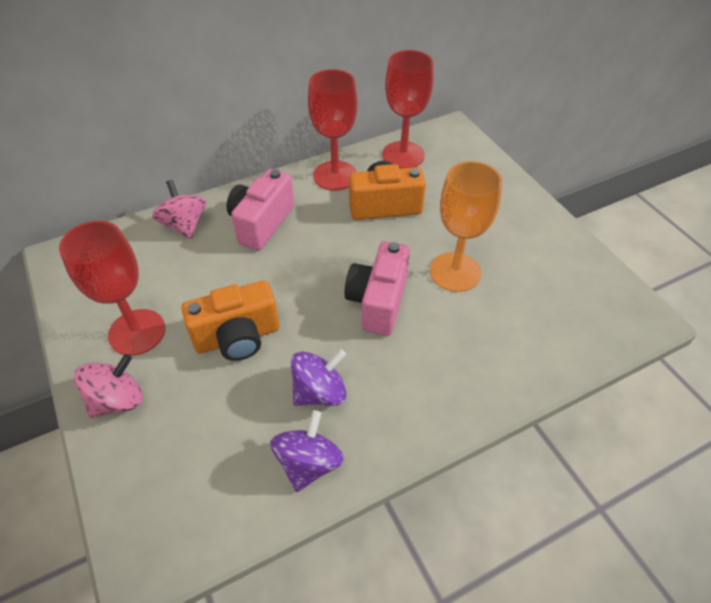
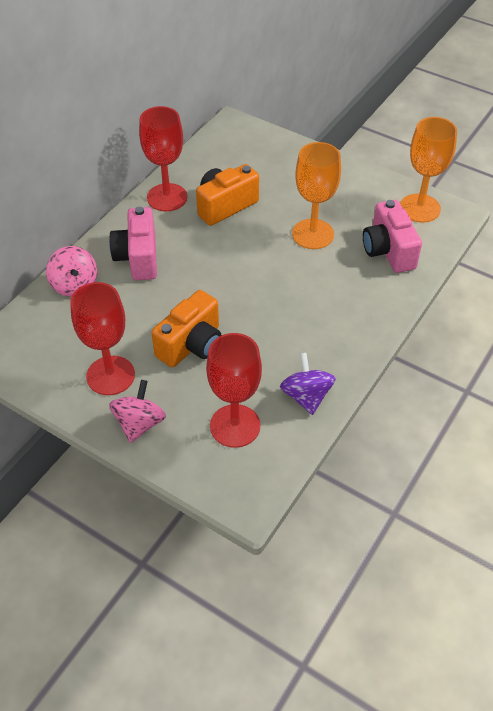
camera: 30 degrees left, 0 degrees up
(184, 225) = (75, 285): pink spinning top -> pink spinning top turned 150 degrees counterclockwise
(319, 392) = (279, 352): purple spinning top -> none
(378, 301) = (274, 277): pink camera -> pink camera (388, 251)
(403, 155) = (209, 160): red goblet -> red goblet (235, 426)
(602, 293) = (419, 208): none -> orange goblet

